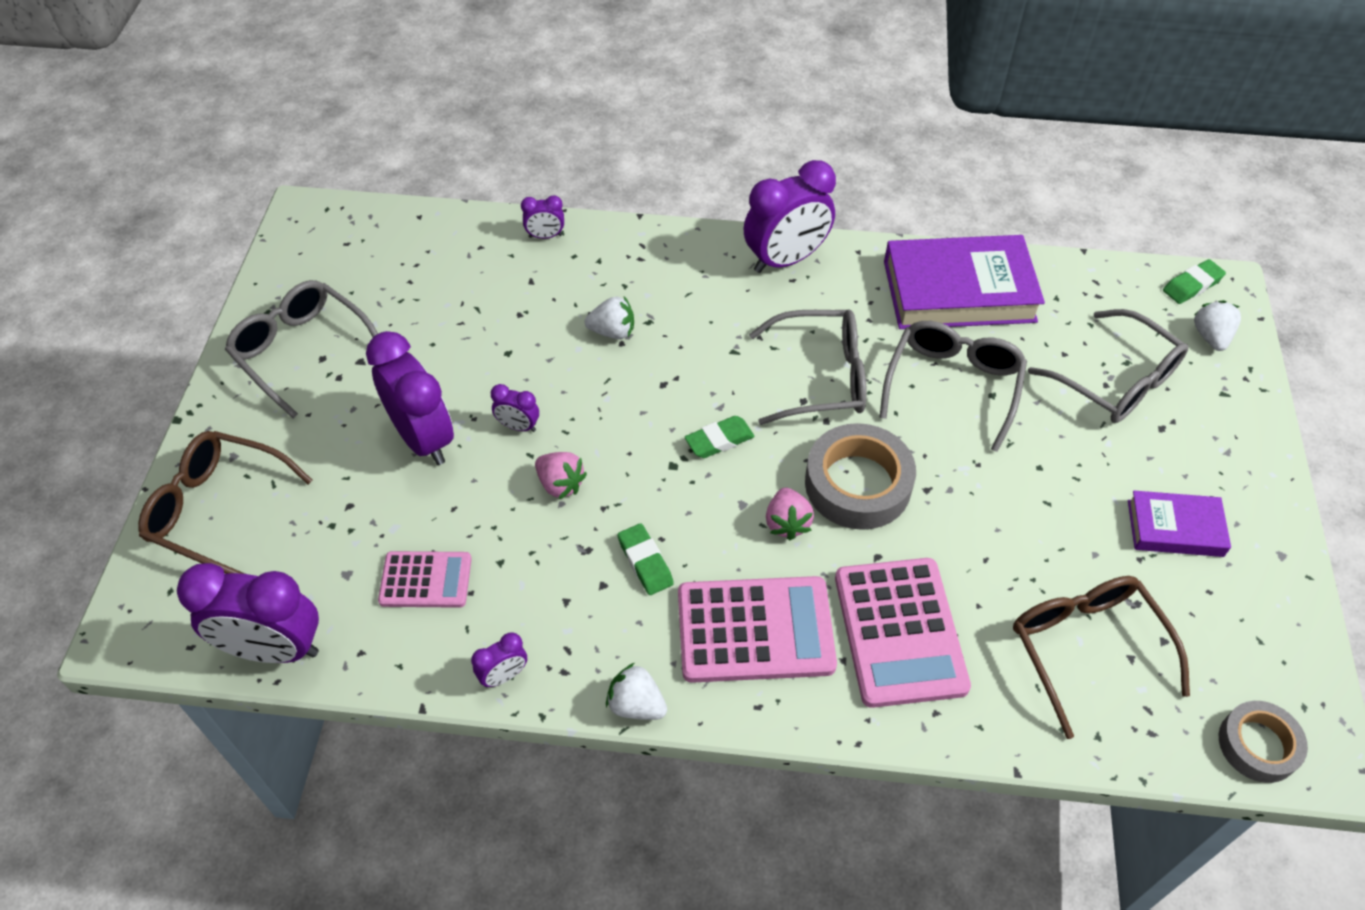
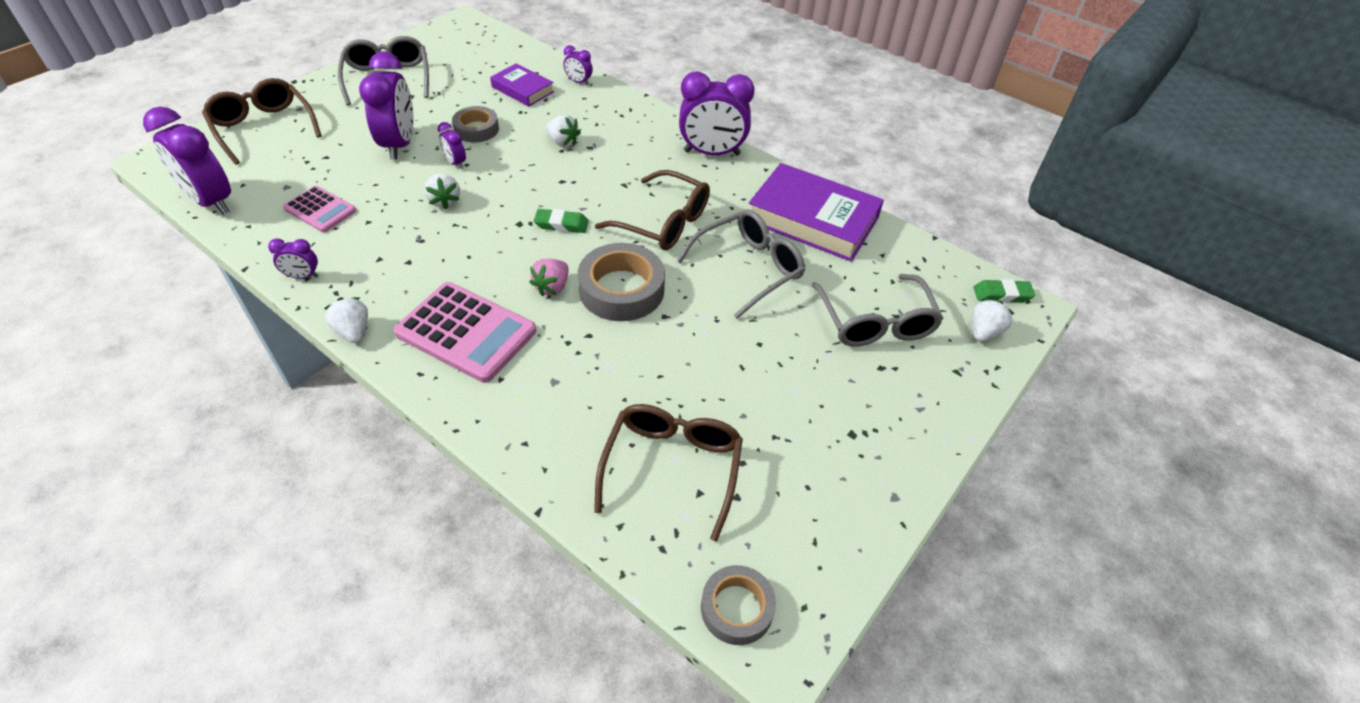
camera: 30 degrees right, 5 degrees down
(493, 367) = (476, 129): none -> grey tape
(560, 484) = (445, 201): pink strawberry -> white strawberry
(645, 562) = (445, 263): green eraser -> none
(820, 377) = (663, 222): grey glasses -> brown glasses
(899, 632) = (554, 384): pink calculator -> none
(1175, 528) = (823, 432): purple book -> purple book (523, 89)

